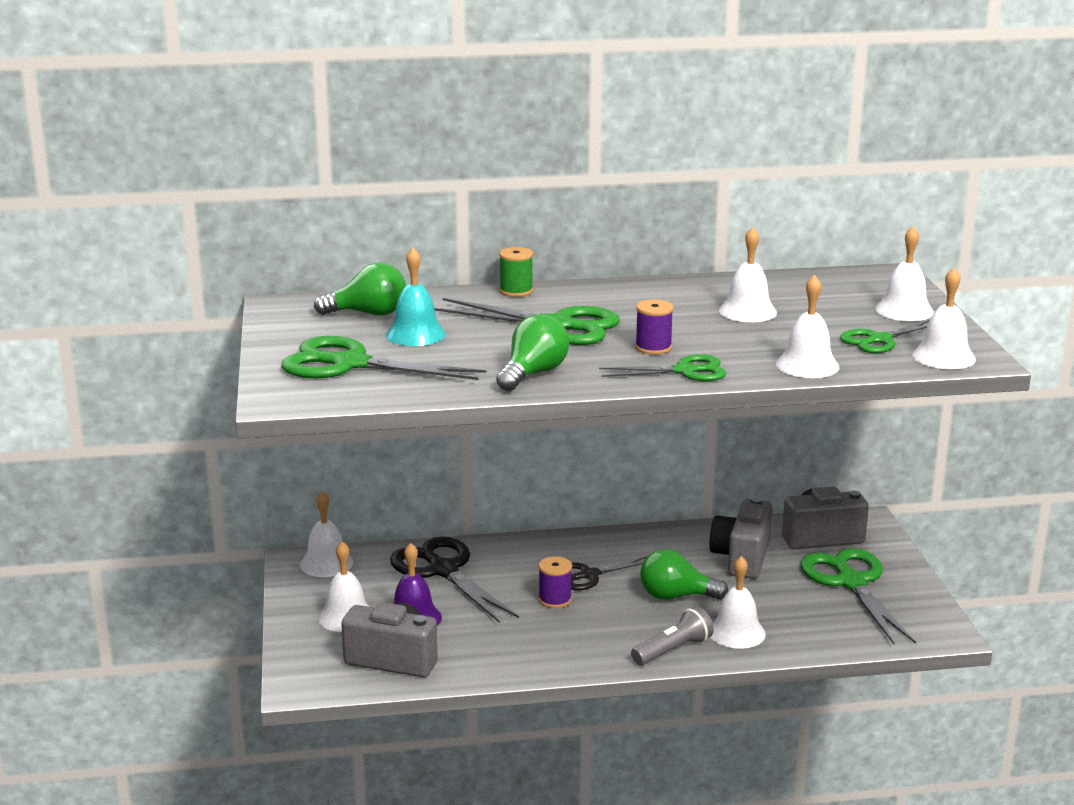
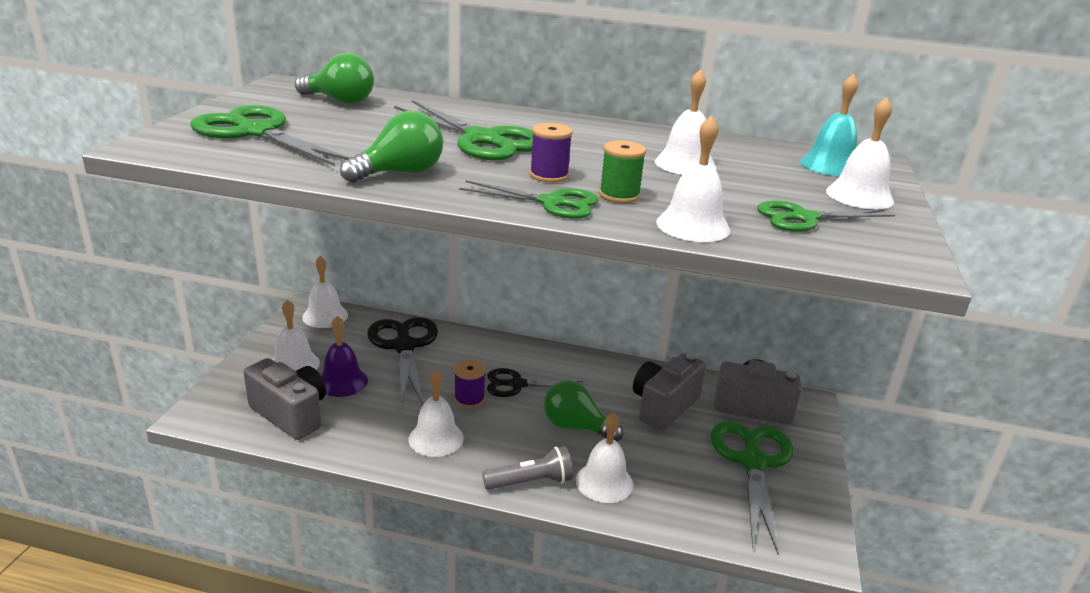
camera: 20 degrees right, 5 degrees up
(415, 334) = (351, 122): turquoise bell -> turquoise bell (830, 165)
(516, 291) = (489, 109): green spool -> green spool (619, 195)
(943, 357) = (867, 252): white bell -> white bell (436, 438)

